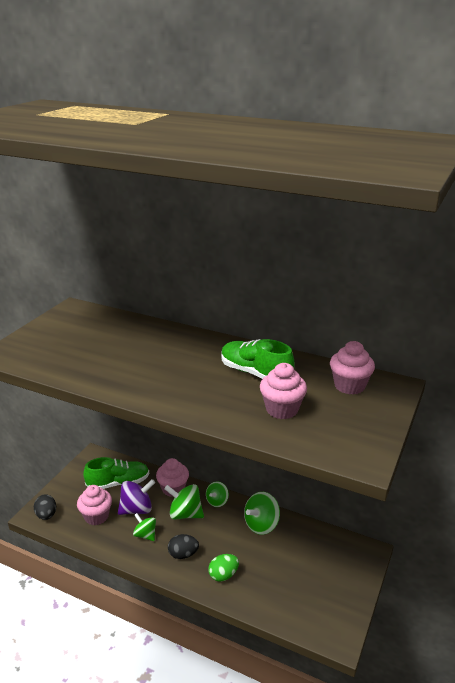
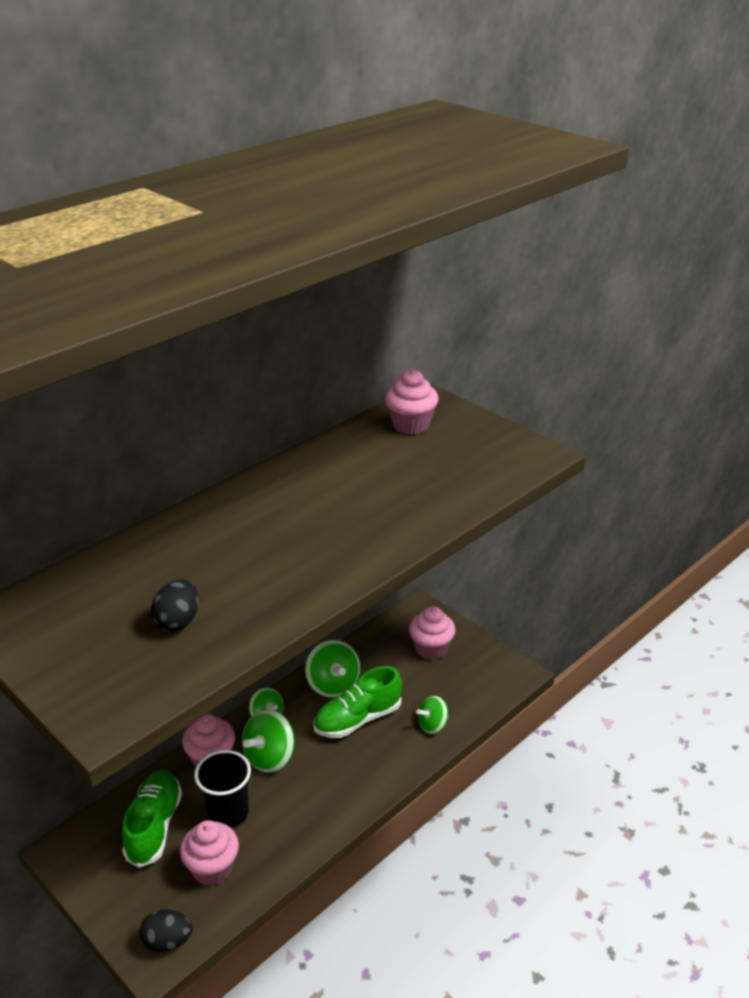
camera: 70 degrees left, 5 degrees up
(137, 509) = (227, 812): purple spinning top -> black cup
(145, 535) = (284, 812): green spinning top -> green spinning top (432, 725)
(183, 554) = (342, 777): black egg -> black egg (178, 621)
(223, 575) = (394, 744): green egg -> none
(255, 373) = (343, 479): green shoe -> green shoe (357, 719)
(282, 409) = (431, 479): pink cupcake -> pink cupcake (431, 649)

